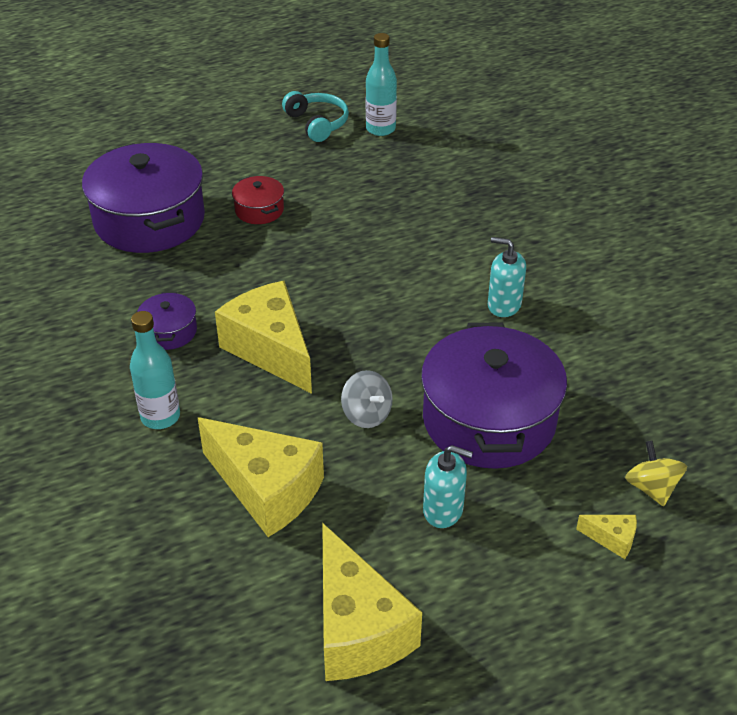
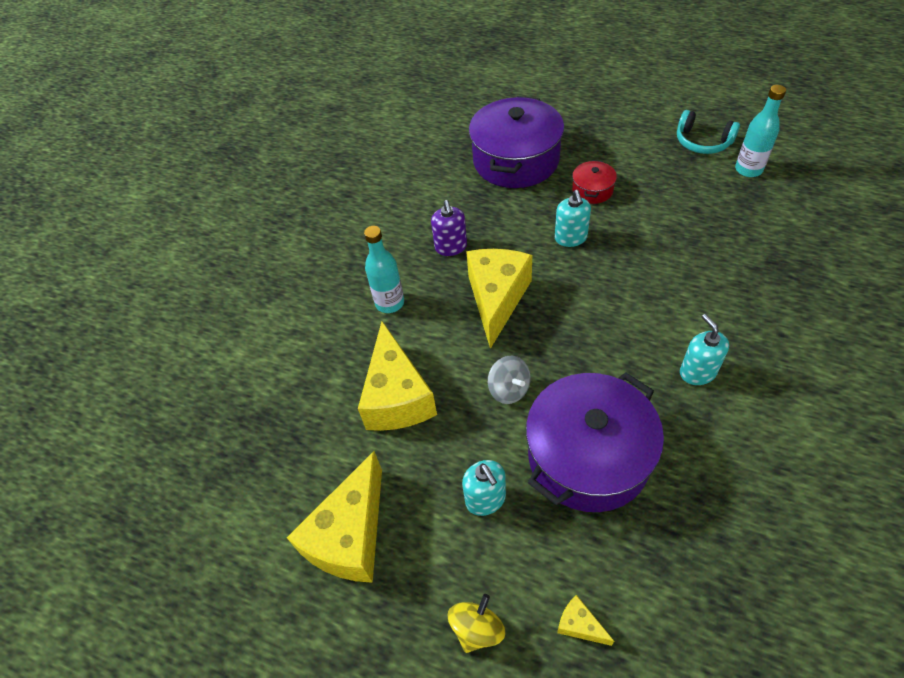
camera: 50 degrees right, 10 degrees up
(169, 331) = (451, 247): purple pot -> purple soap dispenser
(284, 260) = (570, 238): none -> turquoise soap dispenser
(317, 123) = (702, 142): turquoise headphones -> turquoise headphones turned 105 degrees clockwise
(366, 414) = (509, 389): grey spinning top -> grey spinning top turned 45 degrees counterclockwise
(612, 539) = (579, 625): yellow cheese -> yellow cheese turned 150 degrees clockwise
(651, 488) = (657, 612): yellow spinning top -> yellow spinning top (477, 629)

